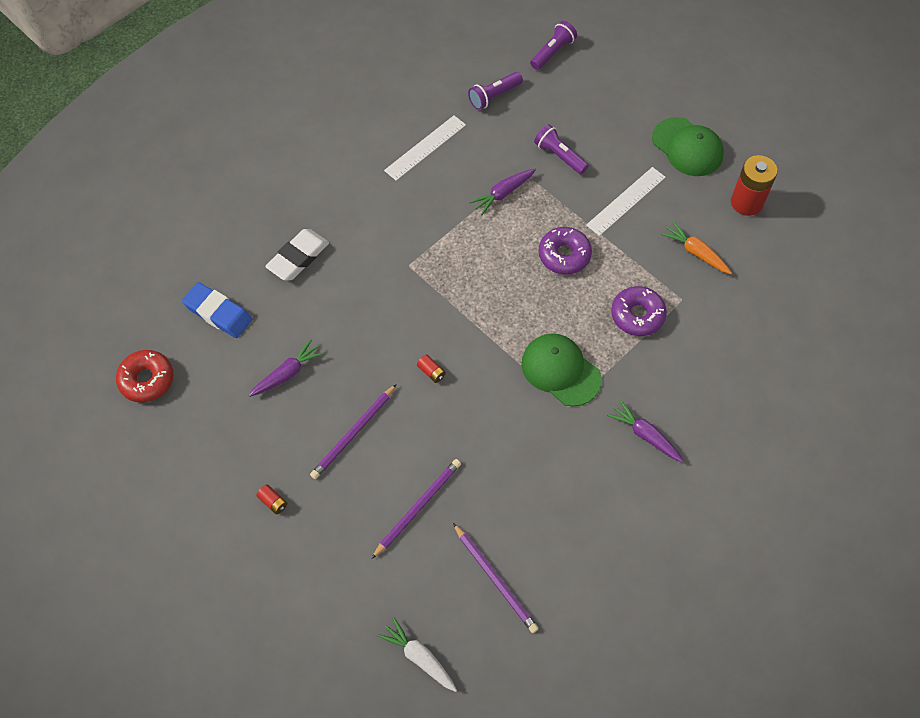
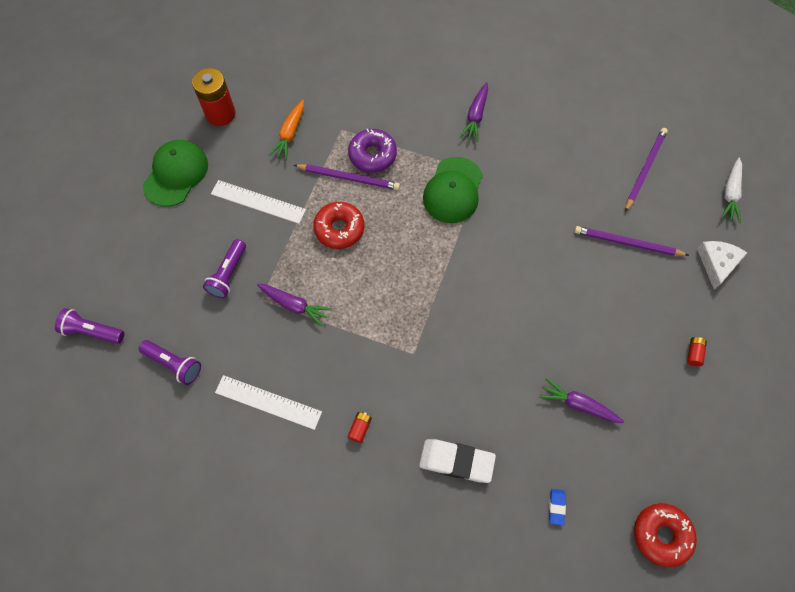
camera: 115 degrees left, 5 degrees up
(218, 313) = (556, 507): blue eraser -> blue eraser, size x0.47
(348, 586) = (717, 263): none -> white cheese
(353, 433) = (598, 320): purple pencil -> purple pencil (349, 178)
(431, 372) = (508, 285): red battery -> red battery (360, 428)
(564, 255) = (339, 229): purple donut -> red donut

